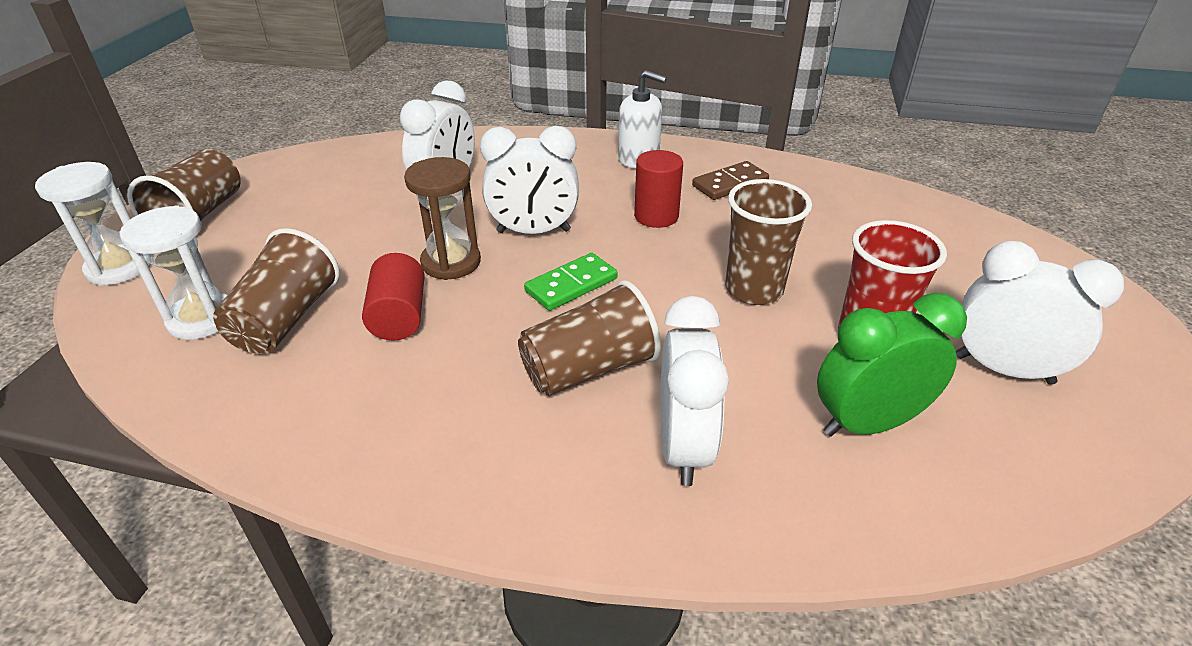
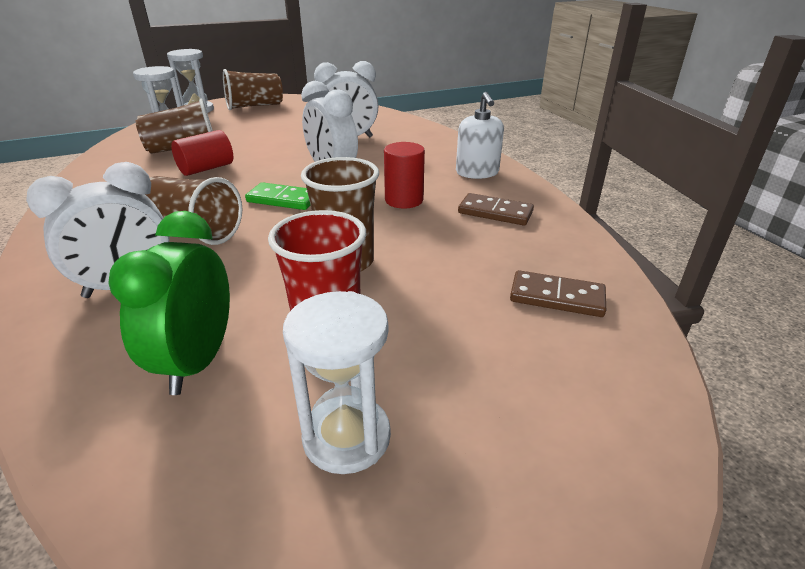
camera: 55 degrees right, 5 degrees down
(451, 262) = (272, 163): brown hourglass -> none
(867, 423) = (197, 362): green clock -> green clock turned 120 degrees counterclockwise
(885, 217) = (557, 297): none -> brown domino
(1003, 369) = (346, 437): white clock -> white hourglass

